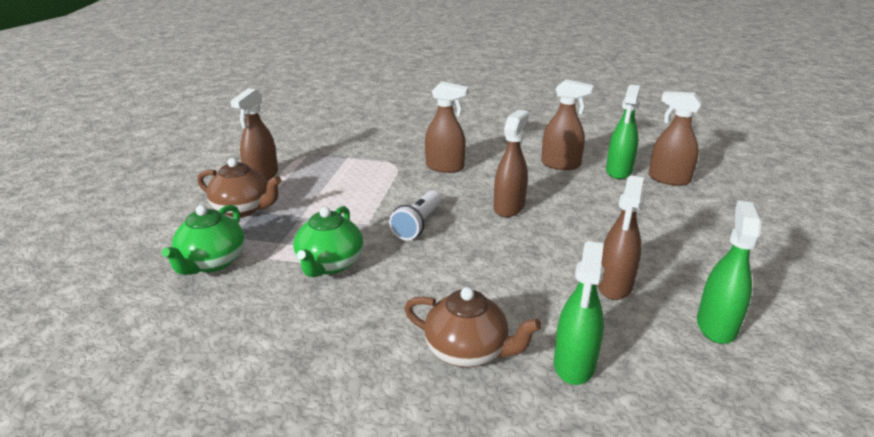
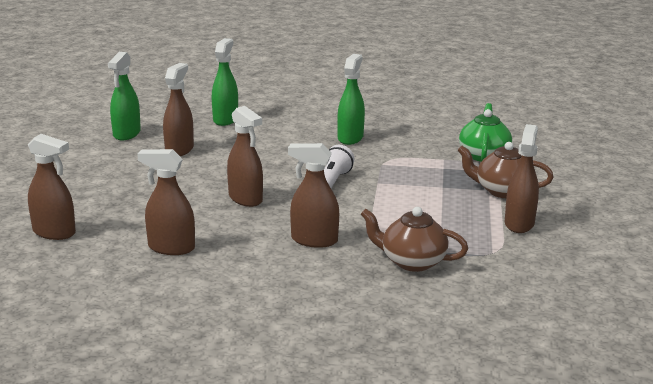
camera: 175 degrees right, 5 degrees down
(329, 264) = (393, 156): green teapot -> none
(467, 351) = (286, 122): brown teapot -> brown teapot (412, 262)
(509, 207) = (245, 199): brown spray bottle -> brown spray bottle turned 60 degrees counterclockwise
(618, 171) = (105, 241): green spray bottle -> green spray bottle (350, 138)

